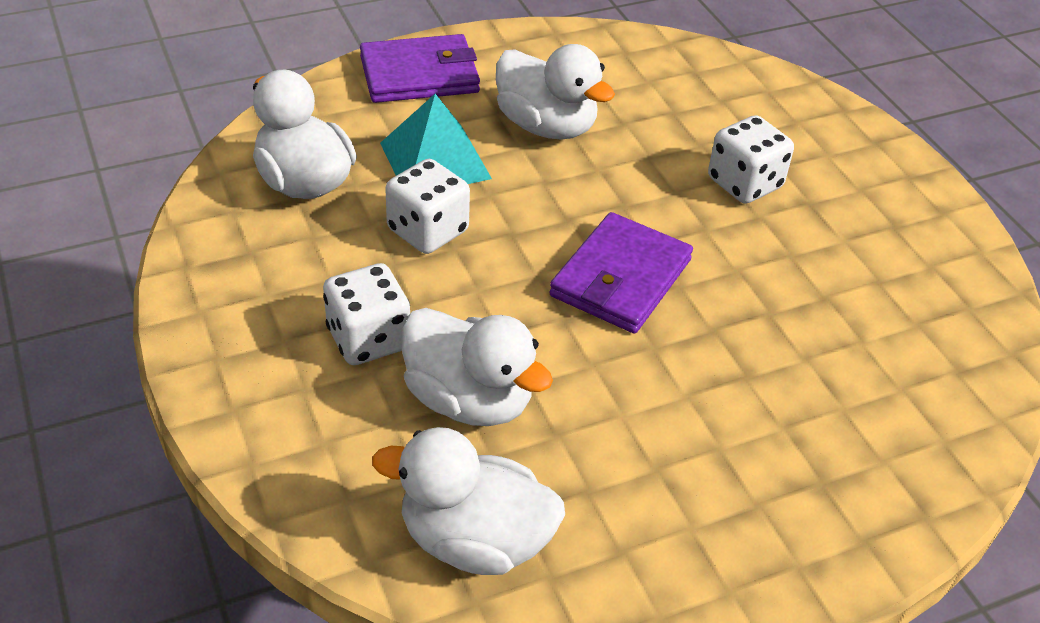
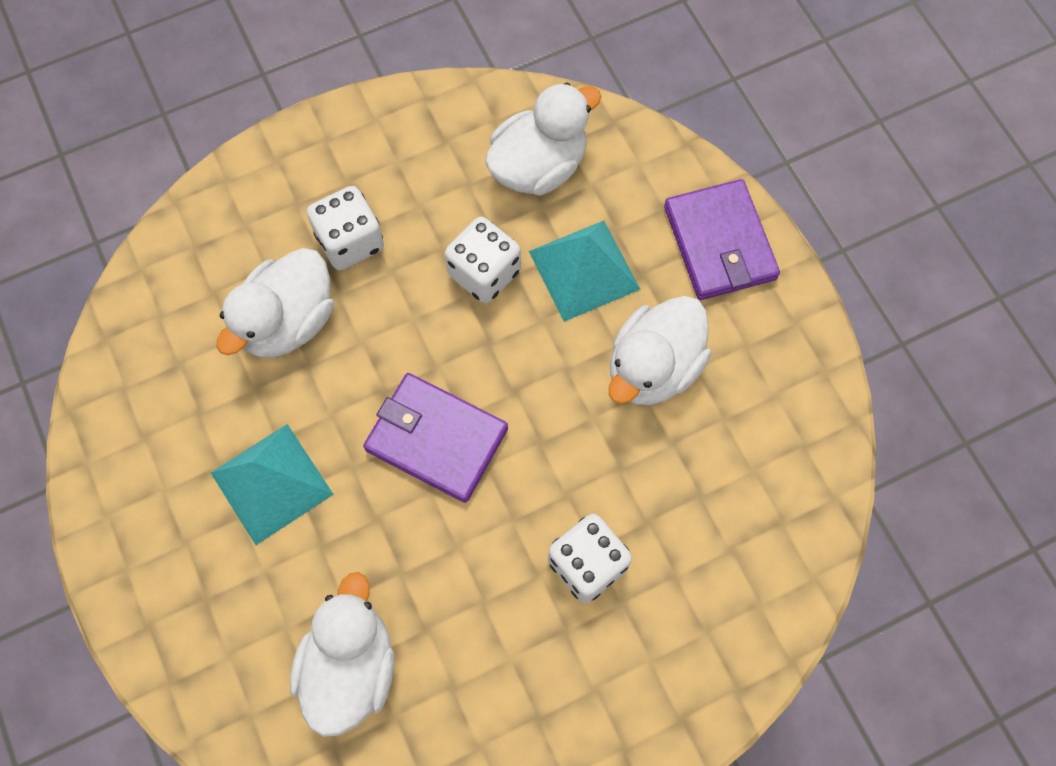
camera: 90 degrees right, 25 degrees up
(474, 540) = (155, 335): white duck -> white duck (350, 667)
(676, 418) = (271, 483): none -> turquoise pyramid

